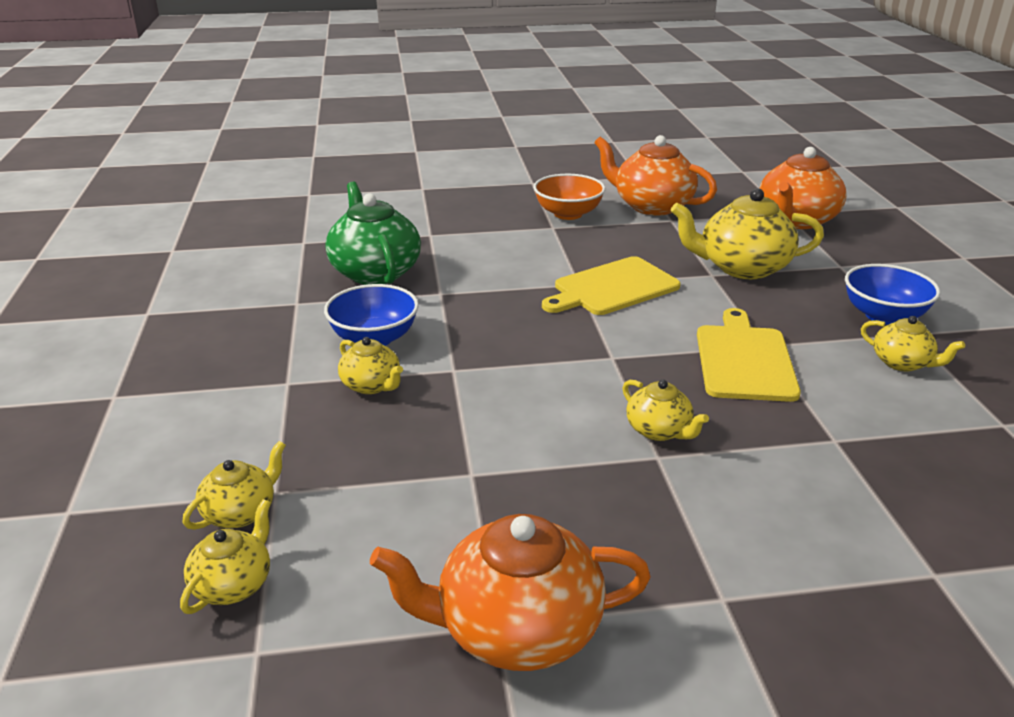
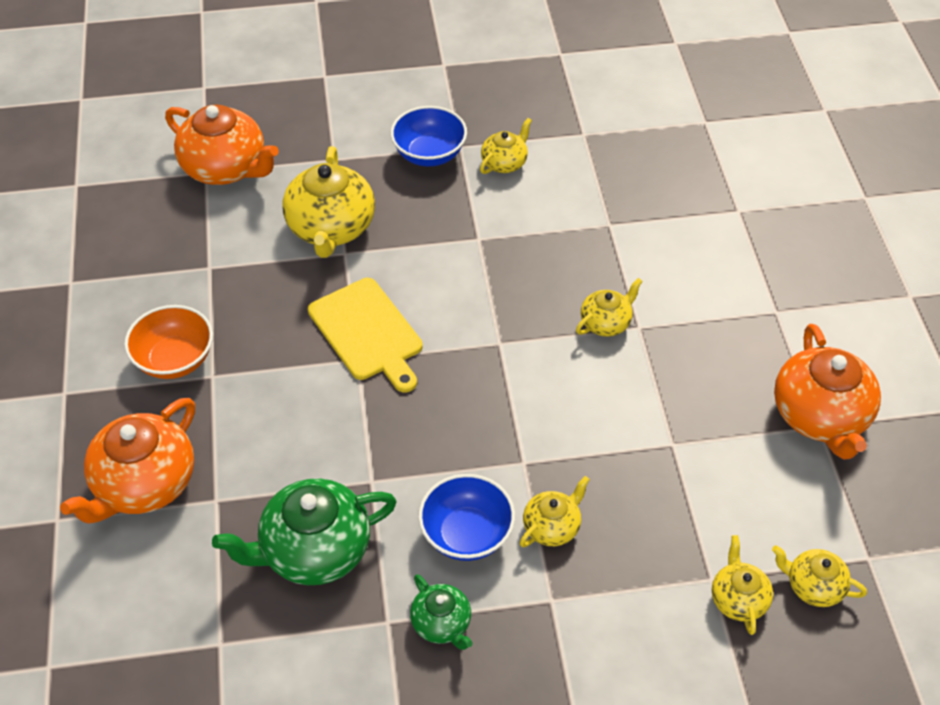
camera: 90 degrees left, 20 degrees up
(241, 512) = (738, 599): yellow teapot -> yellow teapot turned 45 degrees clockwise
(285, 327) = (442, 624): none -> green teapot
(651, 206) = (165, 280): orange teapot -> orange teapot (144, 484)
(744, 359) = (501, 255): yellow cutting board -> none

